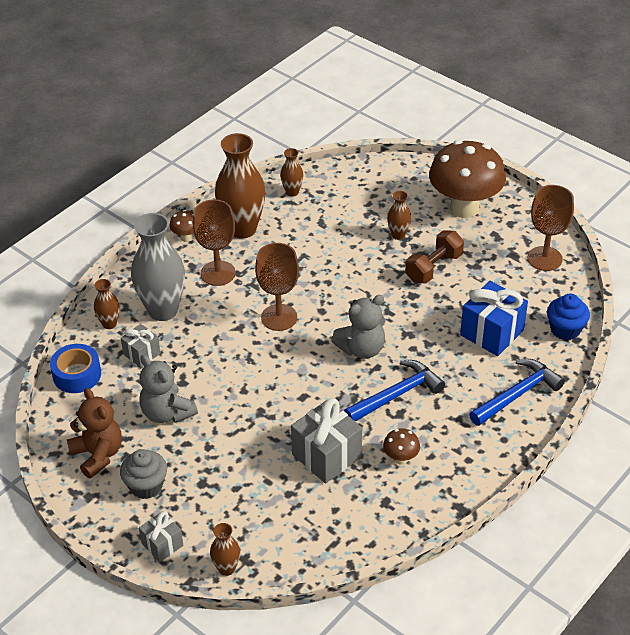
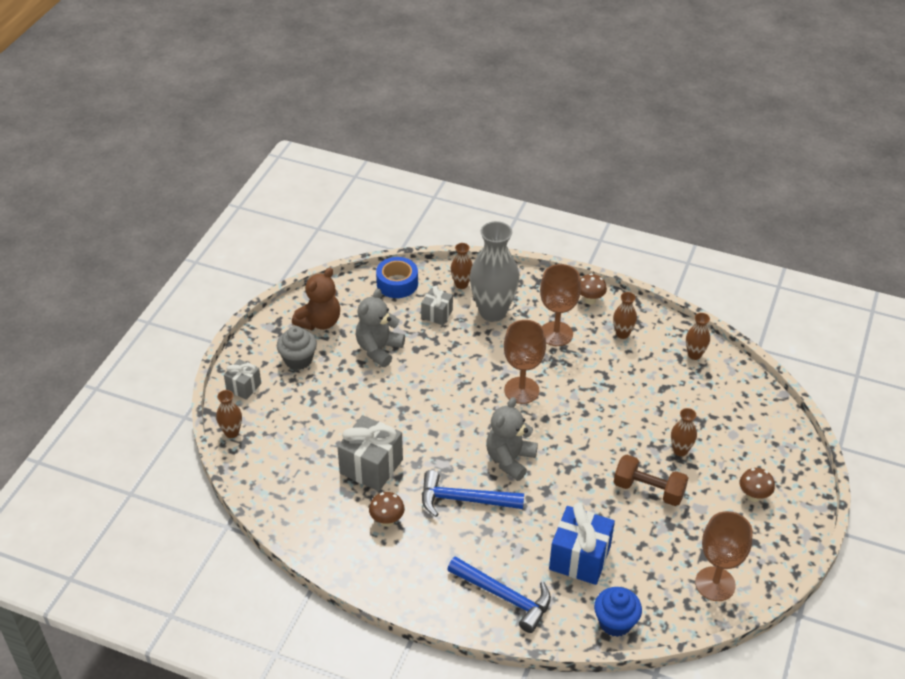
camera: 70 degrees right, 0 degrees up
(242, 229) = (622, 334): brown vase -> brown vase, size x0.48
(361, 349) = (510, 459): grey teddy bear -> grey teddy bear turned 75 degrees clockwise
(397, 394) = (464, 500): blue hammer -> blue hammer turned 150 degrees clockwise
(464, 208) = (753, 496): brown mushroom -> brown mushroom, size x0.41

